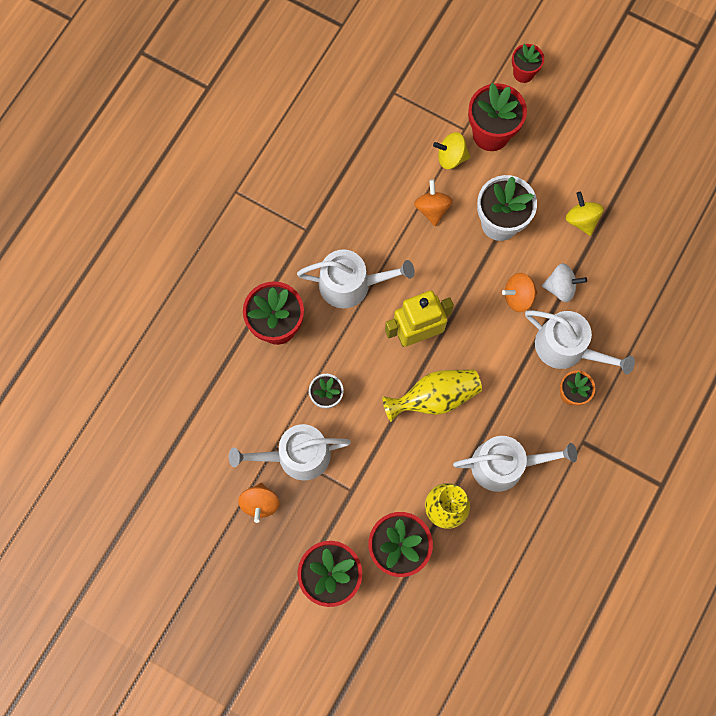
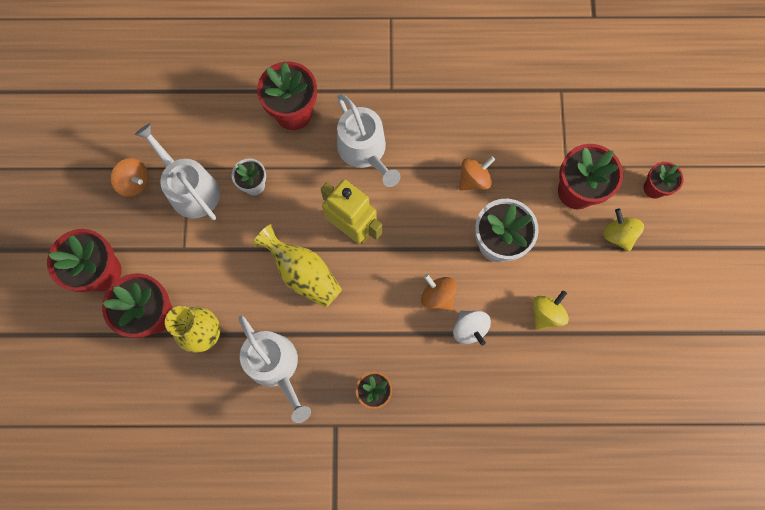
camera: 60 degrees right, 0 degrees up
(260, 503) = (134, 182): orange spinning top -> orange spinning top turned 120 degrees counterclockwise
(451, 157) = (532, 169): yellow spinning top -> yellow spinning top (618, 235)
(567, 348) = (415, 365): white watering can -> none

